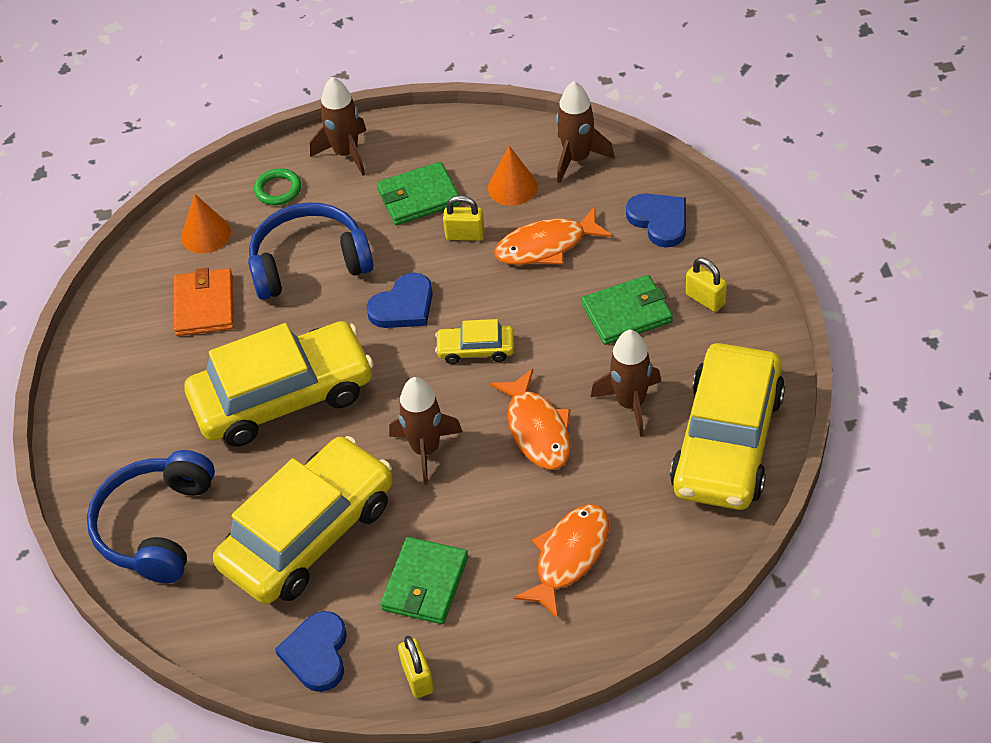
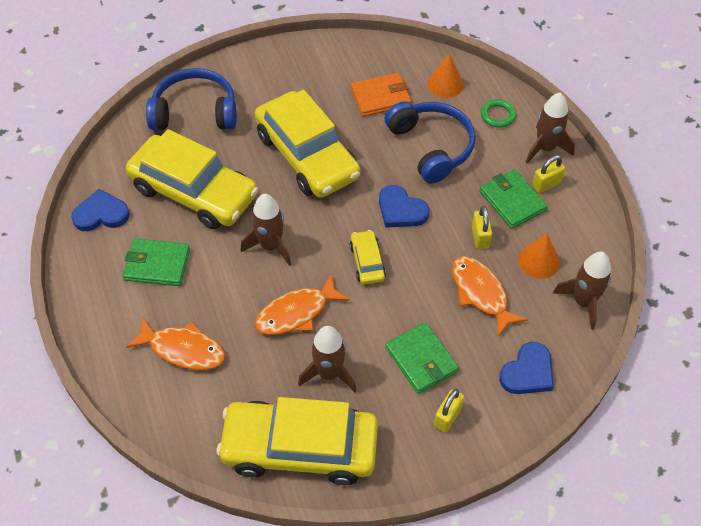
camera: 75 degrees right, 5 degrees up
(418, 678) = (82, 273): yellow padlock -> yellow padlock (546, 184)

